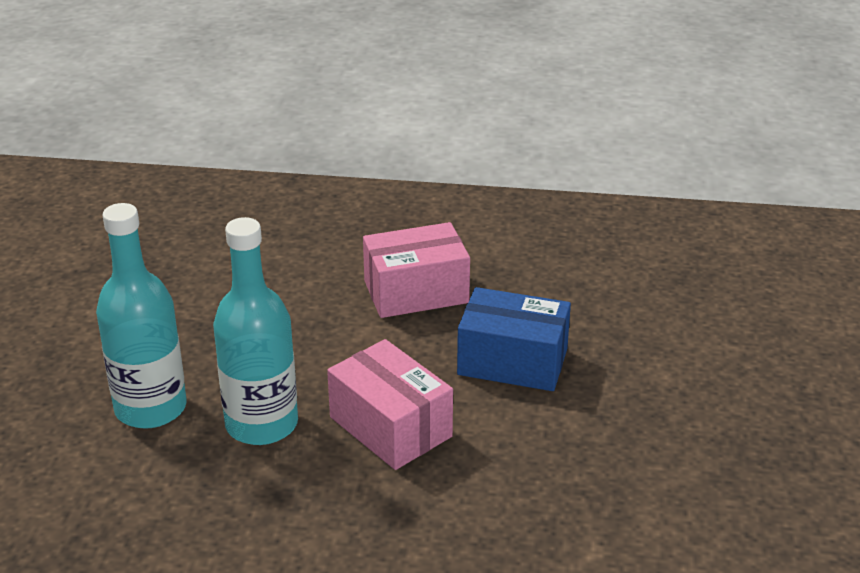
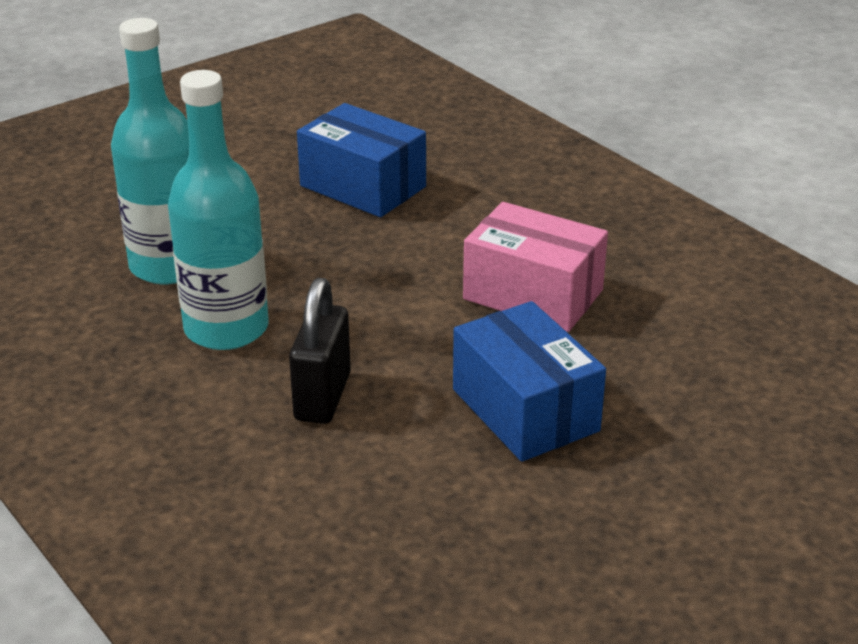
camera: 45 degrees right, 0 degrees up
(201, 280) = (363, 186): none -> blue box
(390, 427) = (322, 397): pink box -> black padlock

